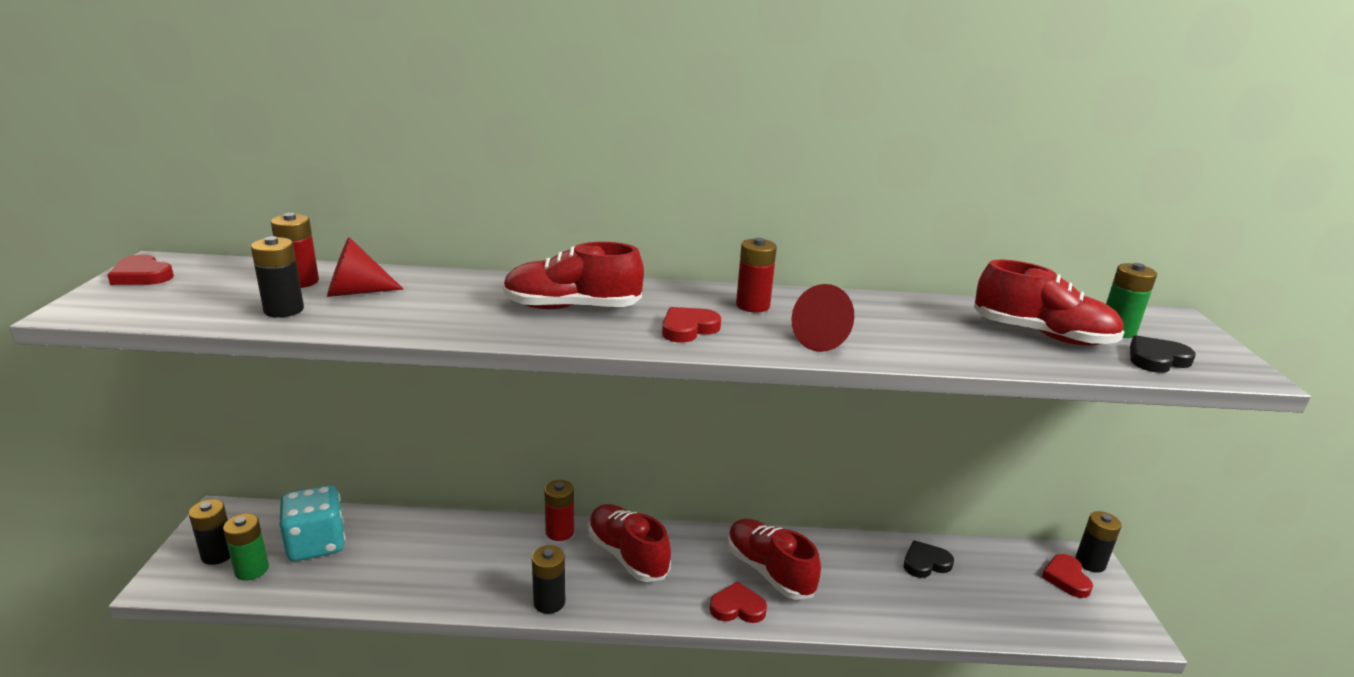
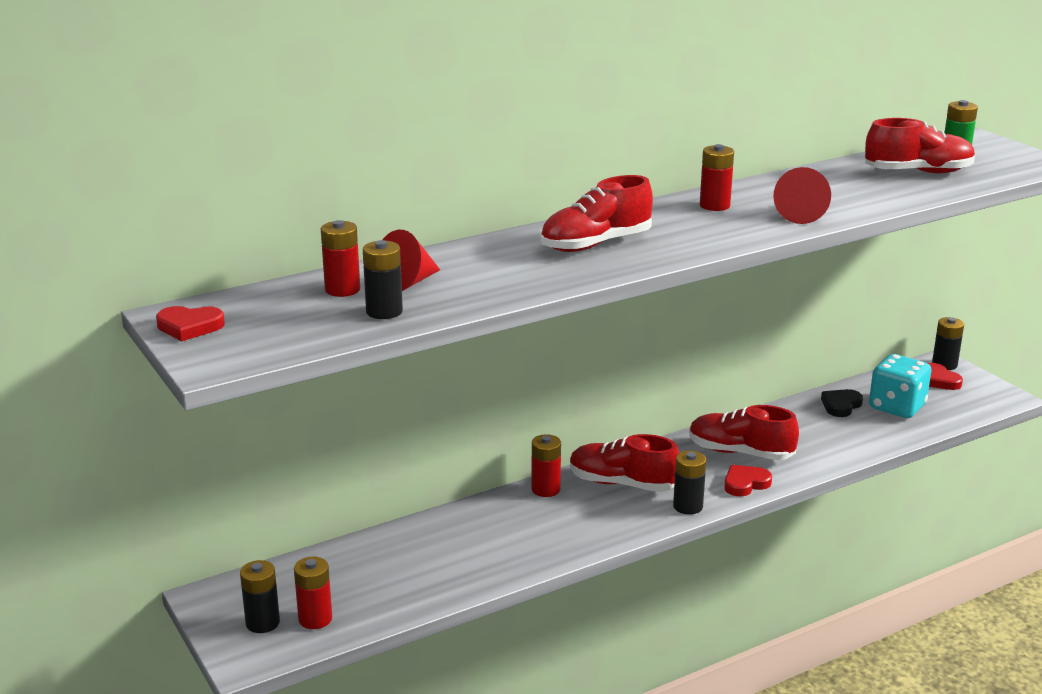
camera: 30 degrees left, 0 degrees up
(252, 570) = (315, 619): green battery -> red battery
(316, 544) = (344, 580): turquoise dice -> turquoise dice (897, 407)
(549, 602) = (604, 536): black battery -> black battery (688, 506)
(688, 328) = (701, 234): red heart -> none
(1156, 359) = (997, 169): black heart -> none

